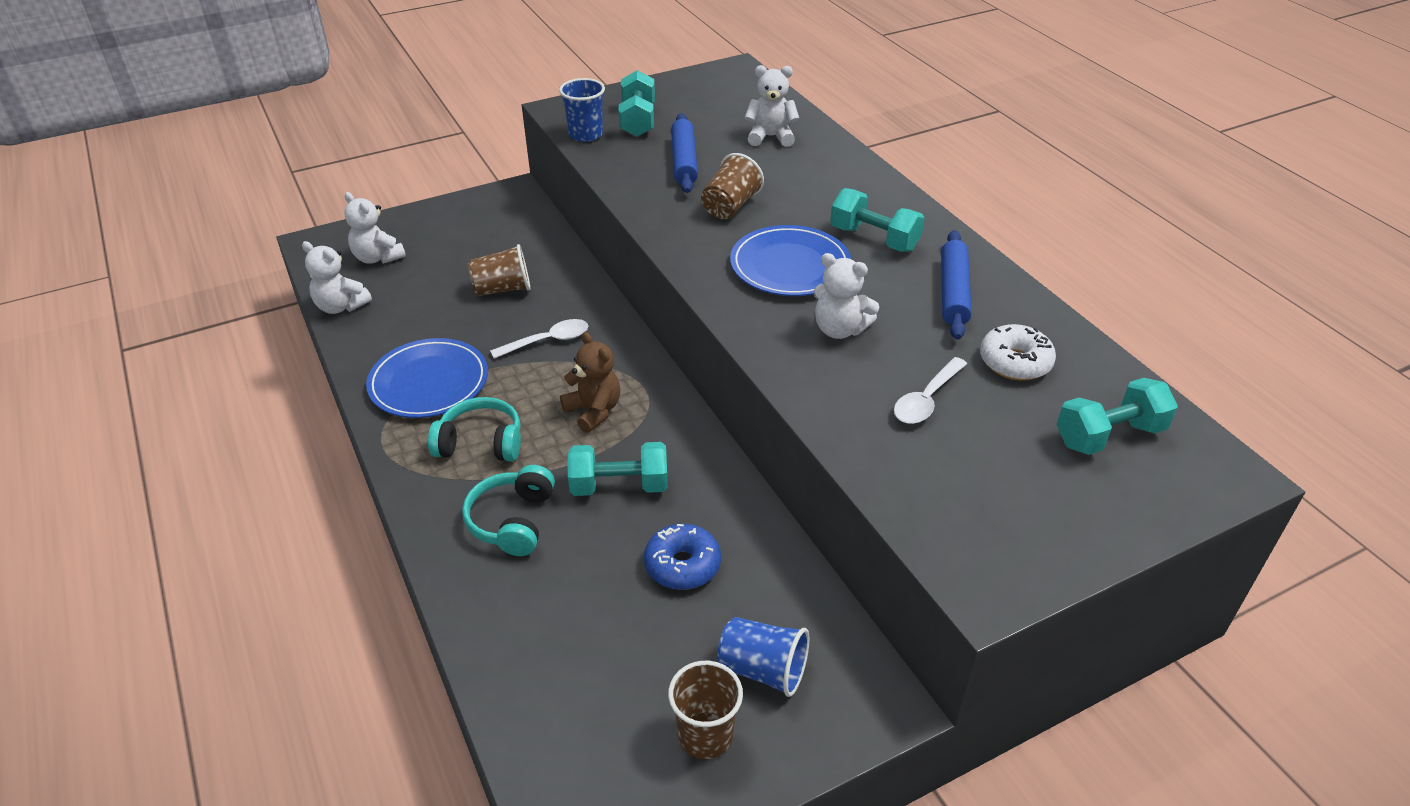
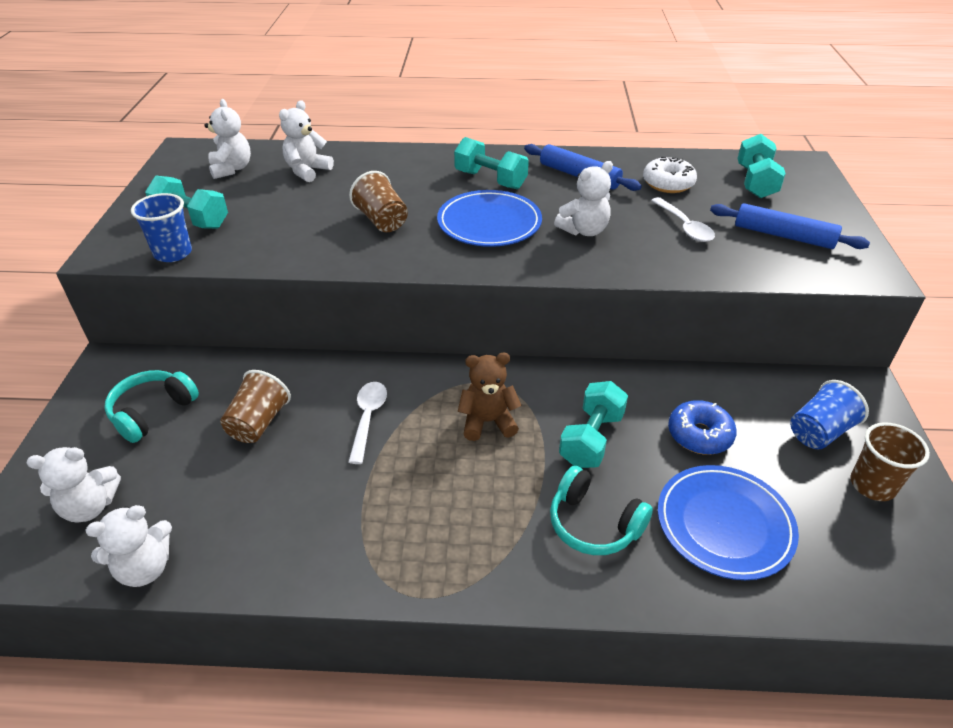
camera: 60 degrees left, 0 degrees up
(429, 382) = (353, 526): blue plate -> blue plate (724, 524)
(481, 443) = (475, 513): turquoise headphones -> turquoise headphones (152, 412)
(684, 161) = (289, 219): blue rolling pin -> blue rolling pin (783, 236)
(731, 102) = (231, 169): none -> white teddy bear
(874, 239) = (490, 180): turquoise dumbbell -> turquoise dumbbell turned 60 degrees clockwise

